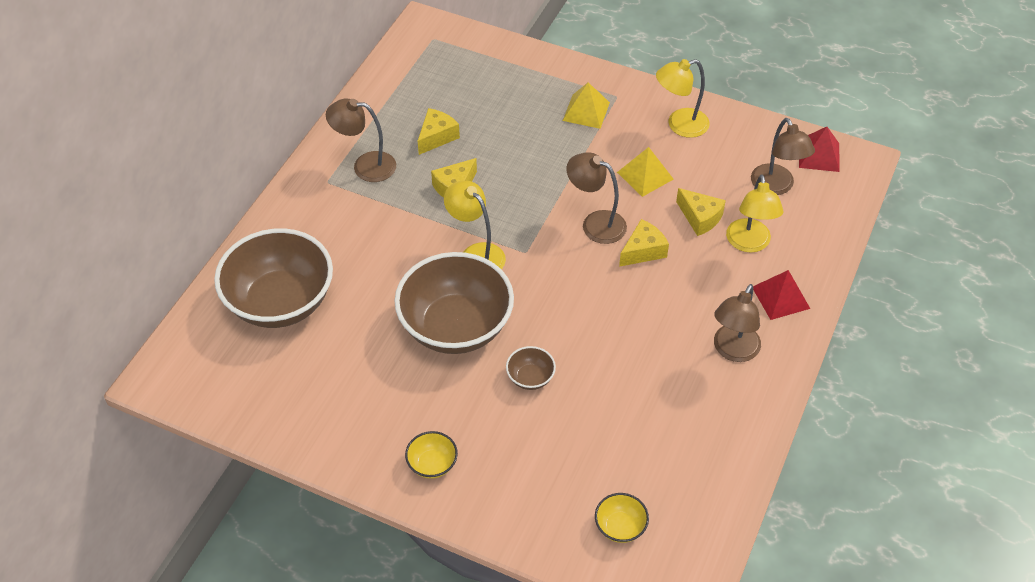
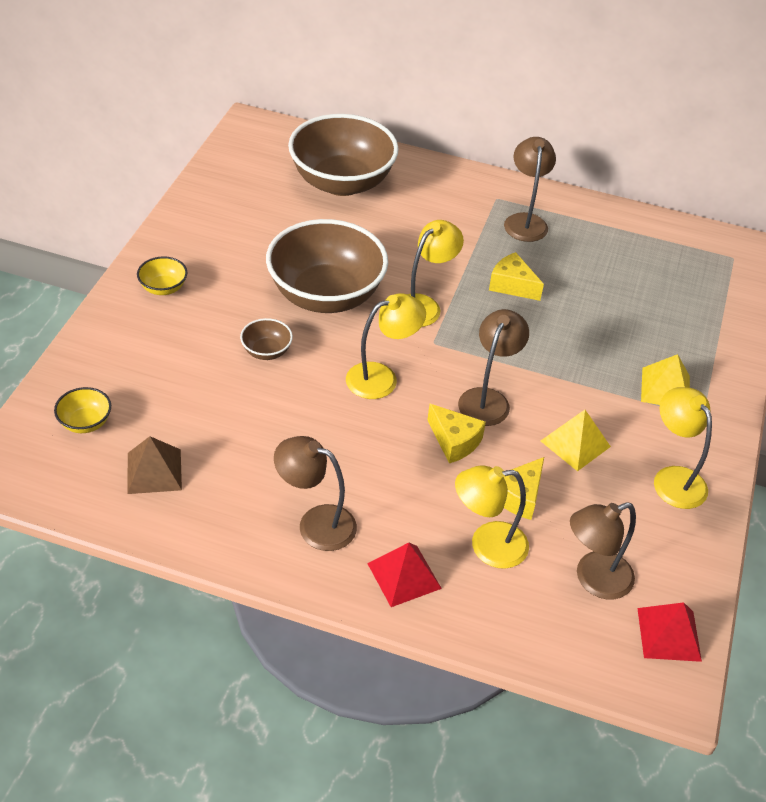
camera: 80 degrees right, 5 degrees down
(437, 137) = (582, 268): yellow cheese -> none
(568, 293) = (382, 378): none -> yellow lamp
(679, 468) = (154, 471): none -> brown pyramid

